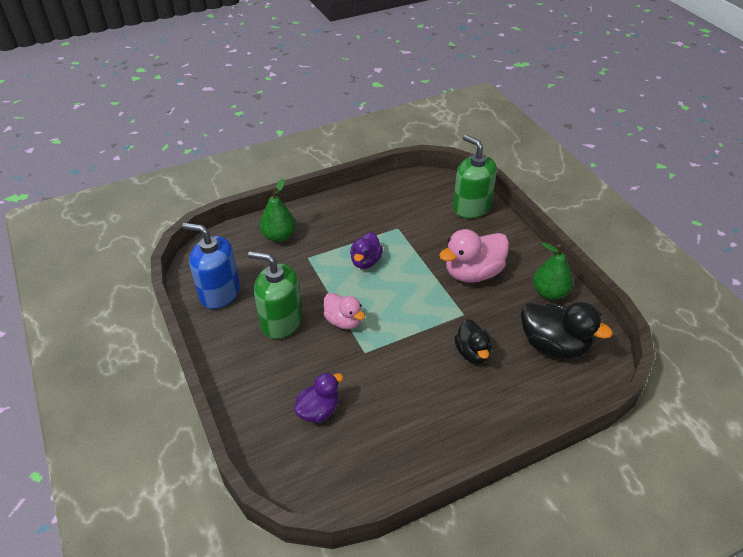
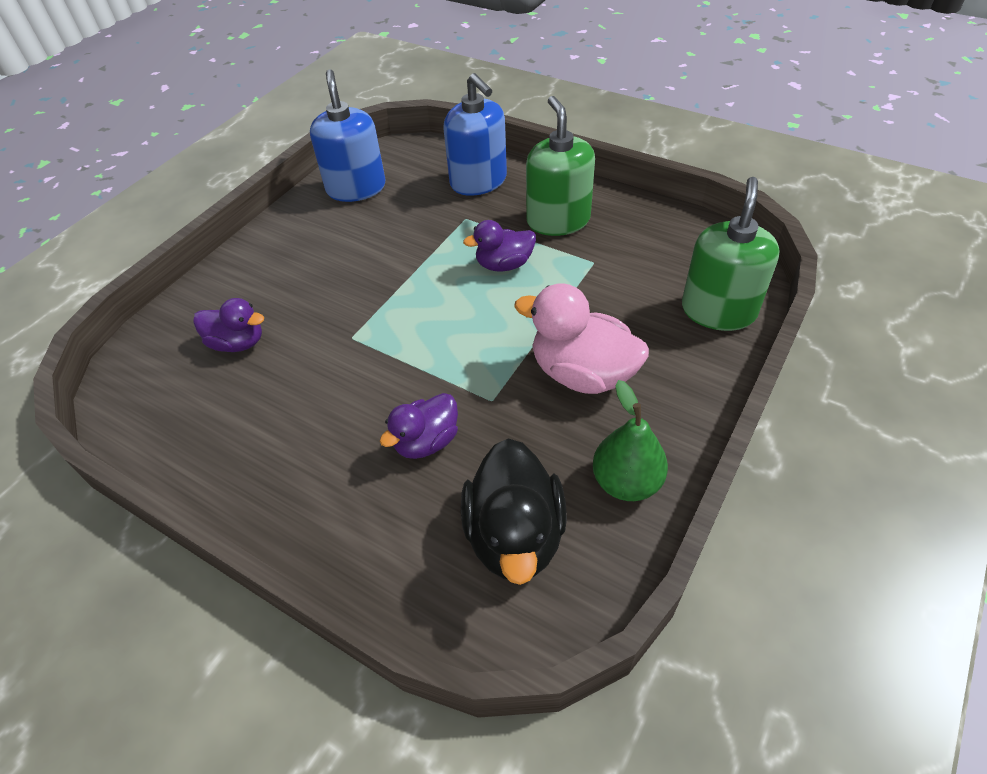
camera: 60 degrees right, 5 degrees up
(279, 236) = (478, 181): green pear -> blue soap dispenser
(281, 321) = (349, 249): green soap dispenser -> green soap dispenser (558, 220)
(343, 321) = (387, 295): pink duck -> none
(472, 352) = (426, 441): black duck -> purple duck

